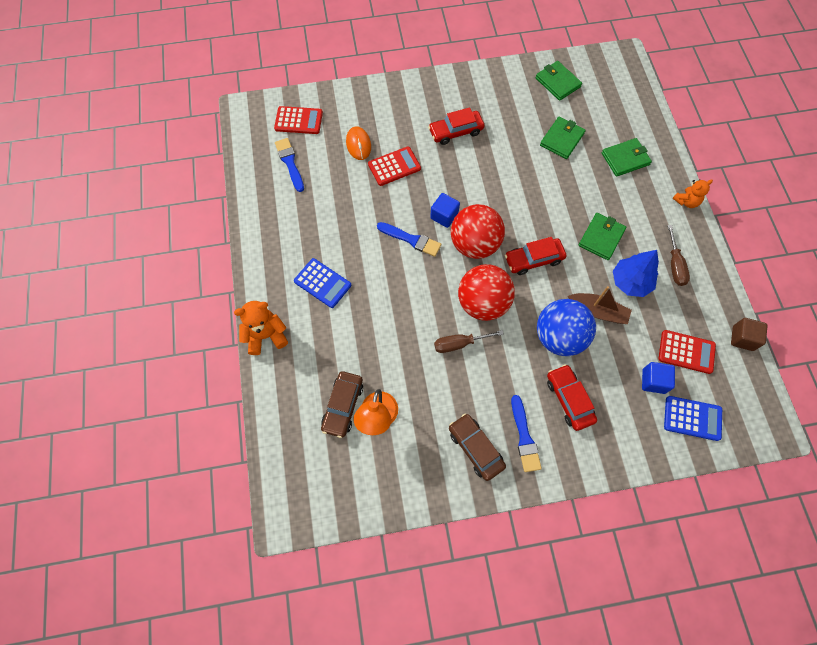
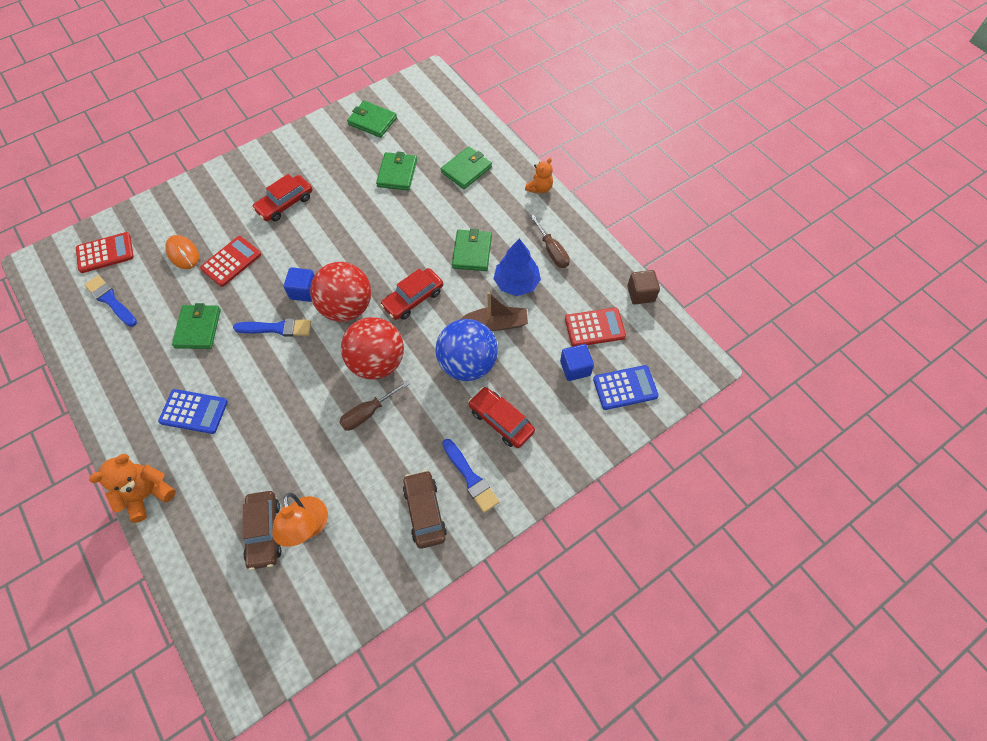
camera: 25 degrees left, 5 degrees down
(349, 214) = (198, 328): none -> green wallet
(475, 448) = (425, 511): brown car -> brown car turned 45 degrees clockwise

